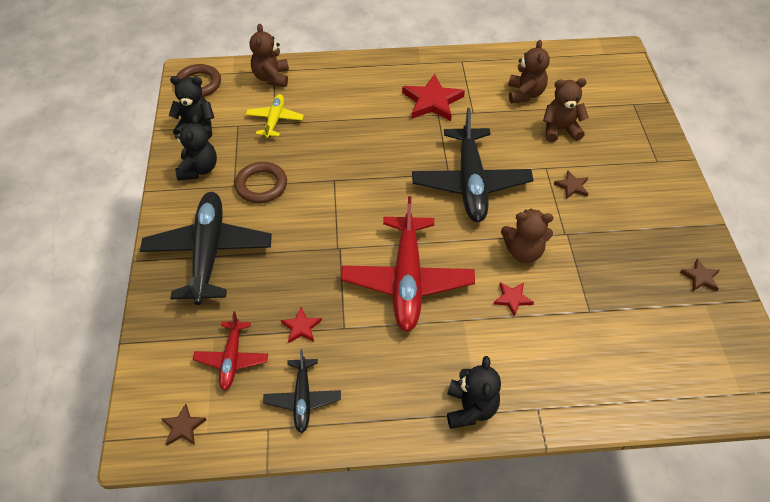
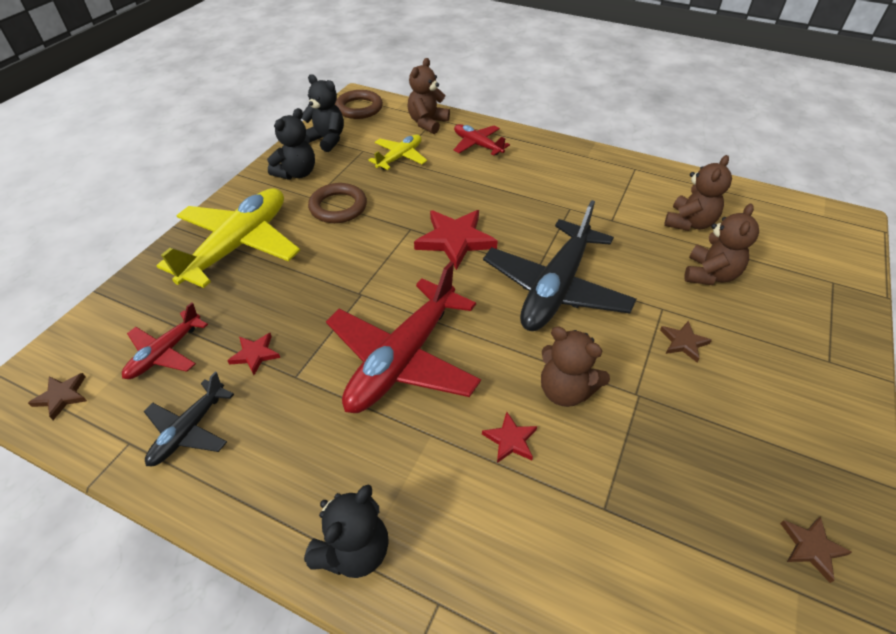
camera: 30 degrees right, 5 degrees down
(208, 252) = (239, 245): black plane -> yellow plane
(329, 84) = (477, 145): none -> red plane
(432, 101) = (573, 194): red star -> red star (455, 240)
(560, 130) = (710, 275): brown teddy bear -> brown teddy bear turned 90 degrees clockwise

